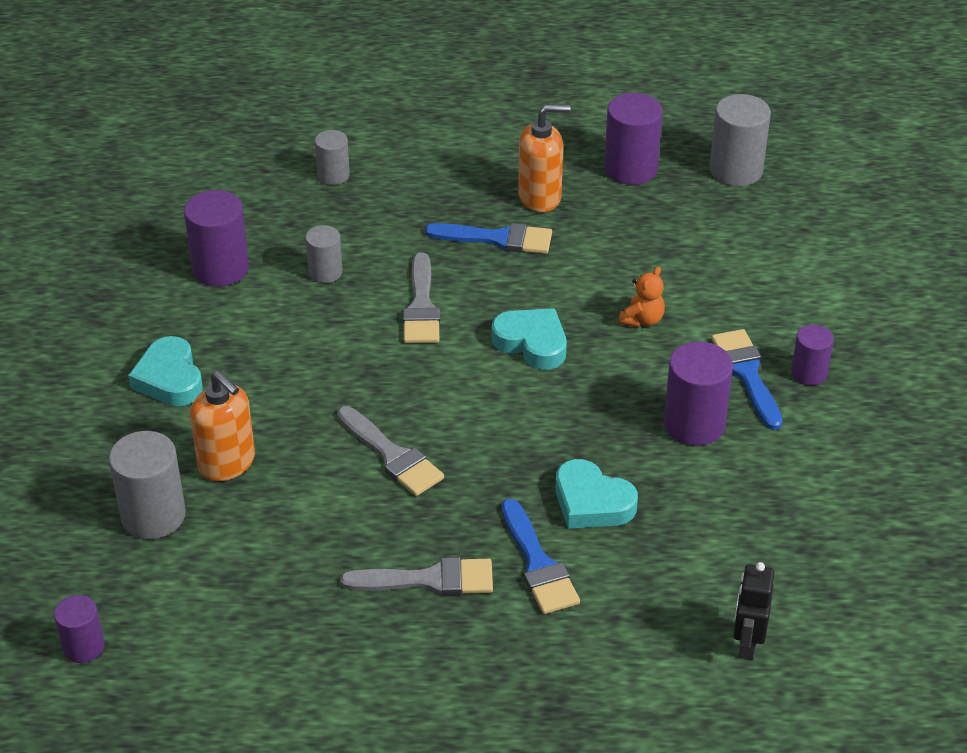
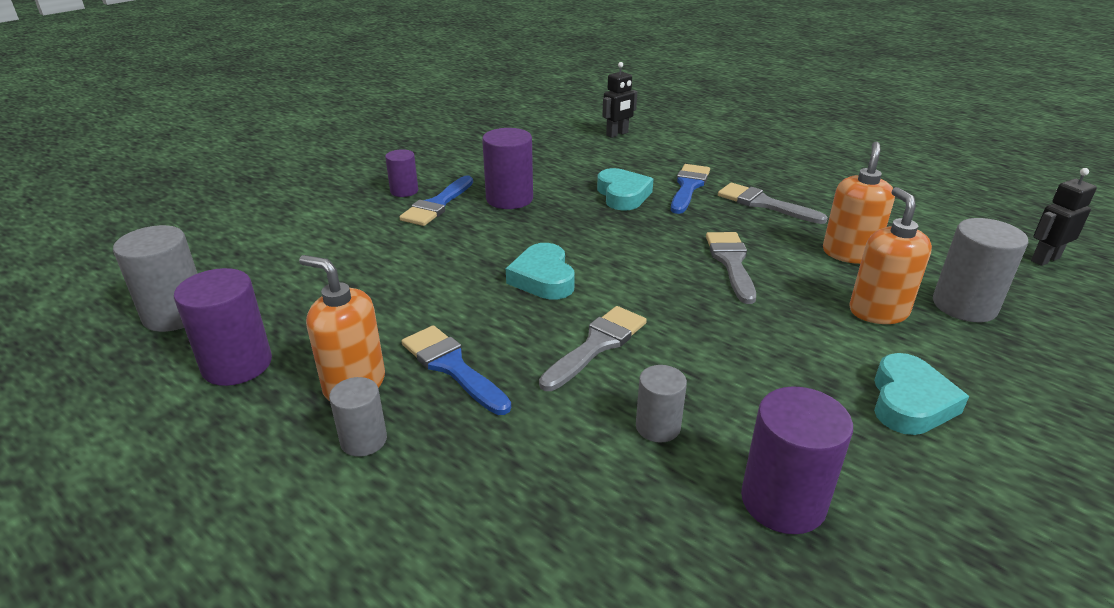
camera: 140 degrees left, 10 degrees down
(83, 647) = (1044, 259): purple cylinder -> black robot
(289, 536) = (849, 253): none -> orange soap dispenser
(333, 175) = (521, 561): grey cylinder -> grey cylinder (363, 440)
(642, 320) = (445, 256): orange teddy bear -> none

